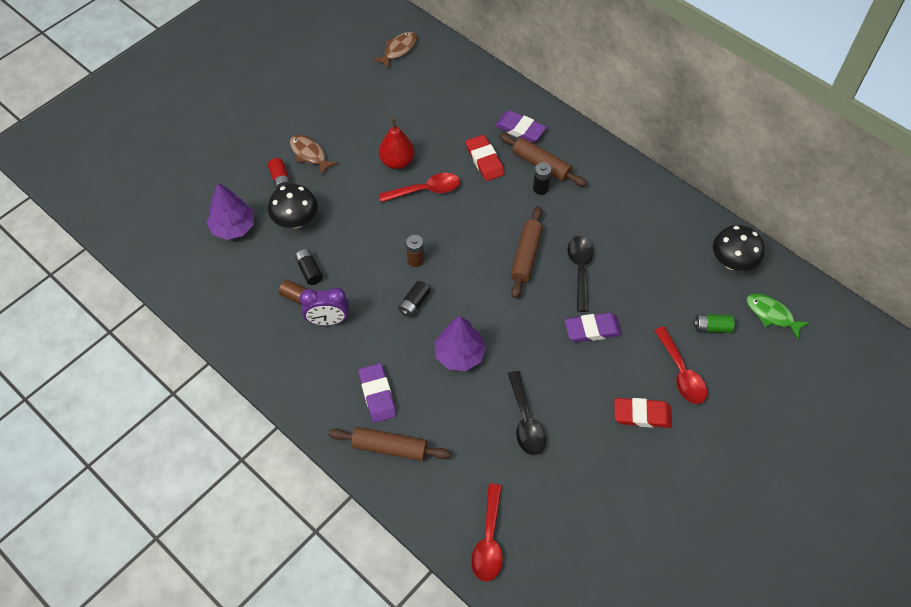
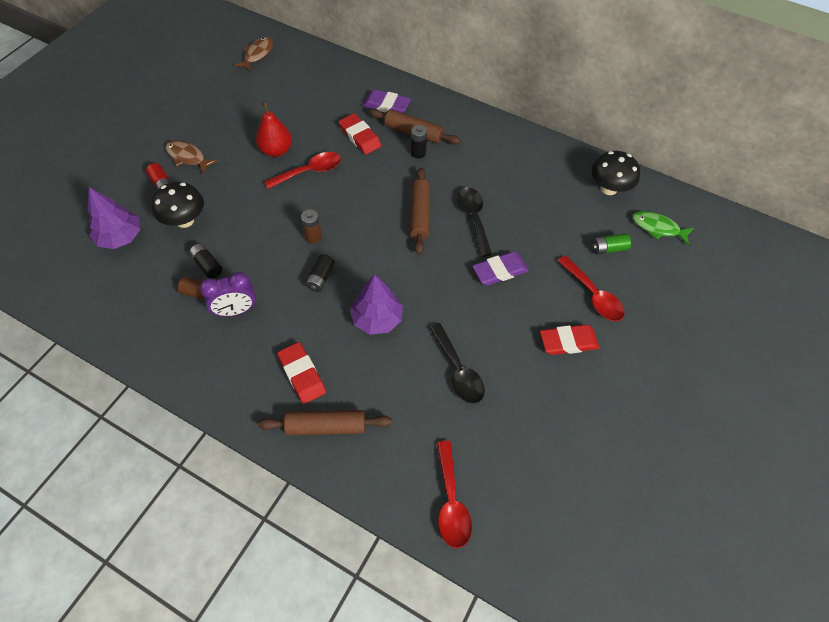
camera: 15 degrees left, 0 degrees up
(377, 394) = (302, 374): purple eraser -> red eraser

